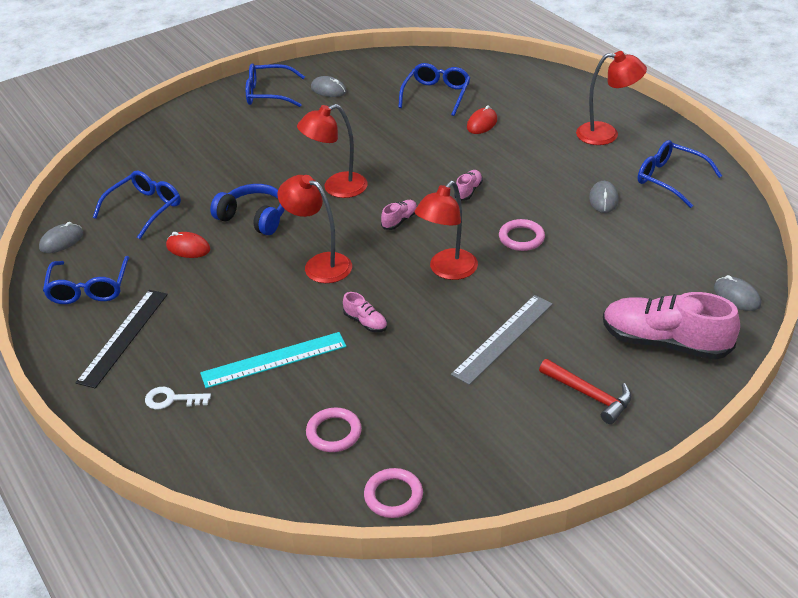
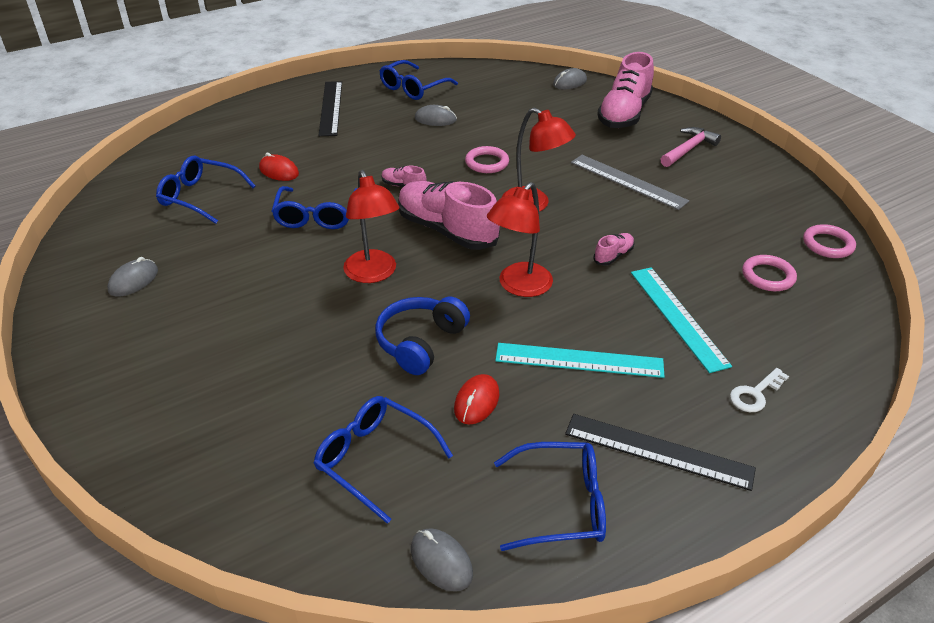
camera: 90 degrees left, 0 degrees up
(172, 399) = (755, 394): white key -> white key turned 45 degrees clockwise
(225, 298) = (579, 360): none -> turquoise ruler
(268, 94) = (107, 339): blue glasses -> blue glasses (316, 216)
(399, 220) = (447, 230): pink shoe -> pink shoe, size x2.29
(589, 395) = (688, 149): red hammer -> pink hammer
(606, 134) = (331, 108): red lamp -> black ruler

